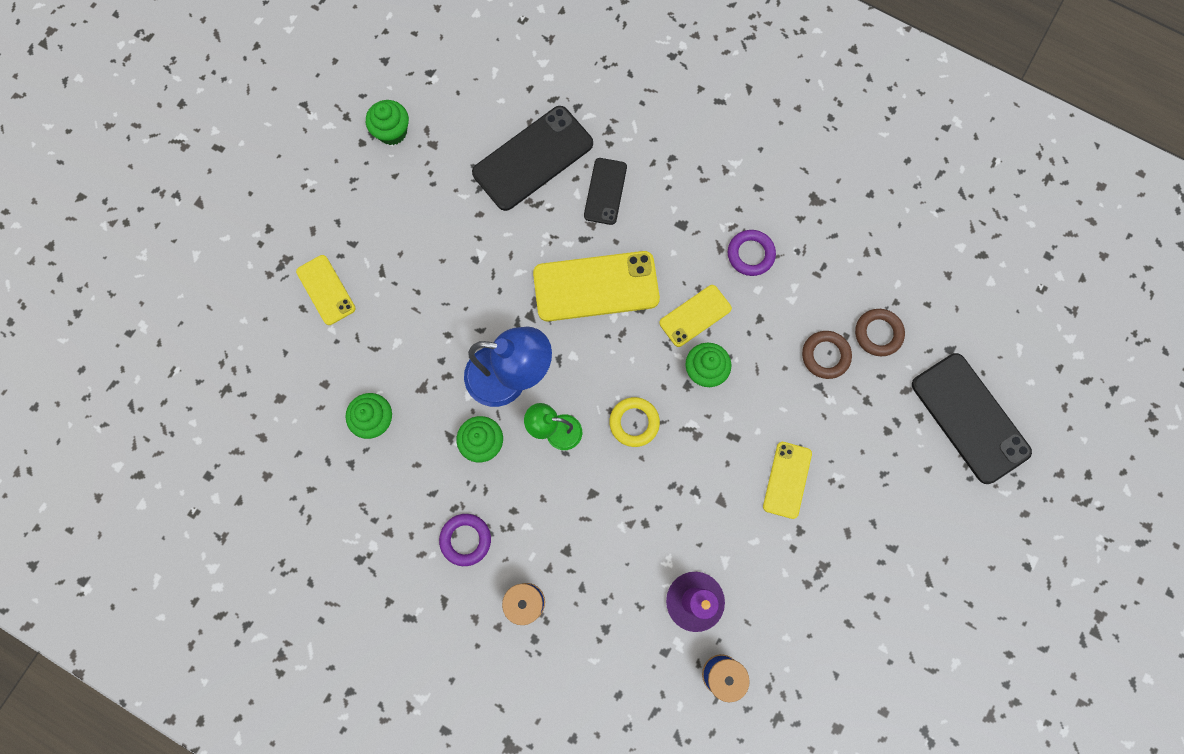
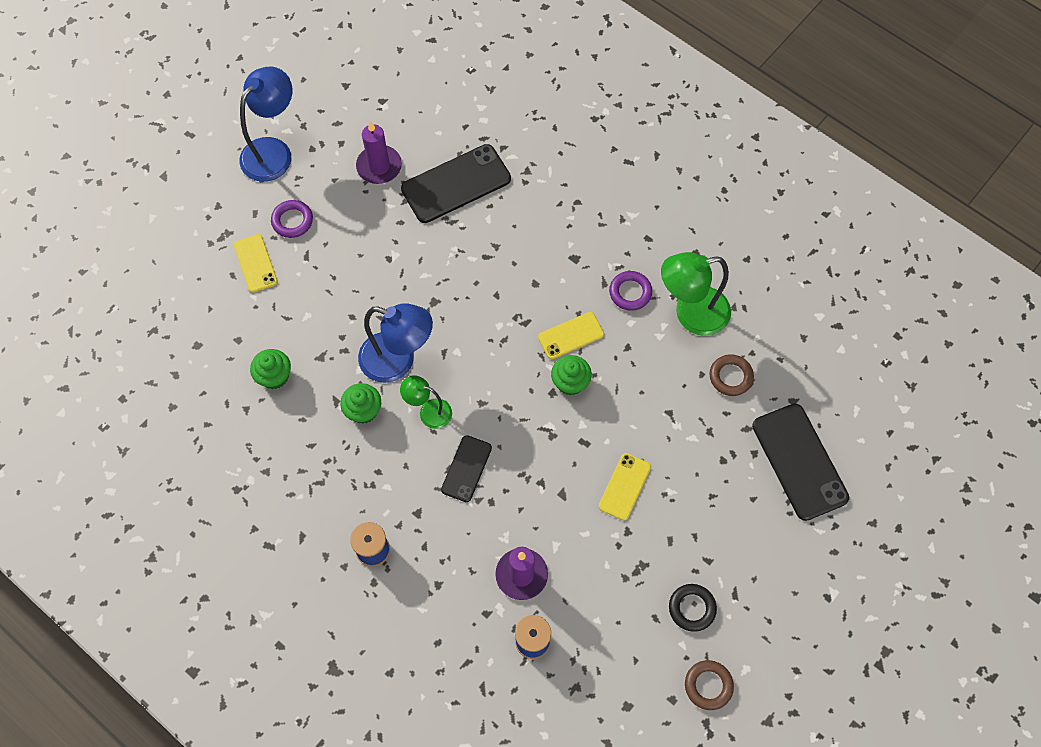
camera: 10 degrees right, 10 degrees down
(318, 153) = (273, 151): none -> blue lamp
(392, 132) = (340, 144): green cupcake -> none
(442, 151) = (379, 166): none -> purple candle
(465, 540) = (331, 488): purple ring -> purple ring (292, 221)
(596, 286) = (489, 297): yellow phone -> none
(605, 191) = (513, 220): black phone -> black phone (466, 468)
(634, 422) = (499, 416): yellow ring -> none
(821, 268) = (691, 314): none -> green lamp
(825, 356) = (679, 388): brown ring -> brown ring (708, 685)
(885, 605) = (692, 608): none -> black ring

